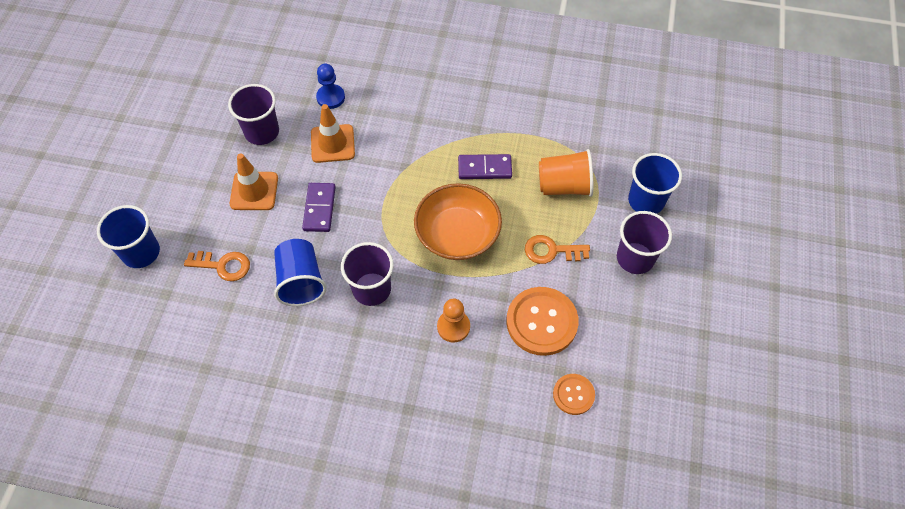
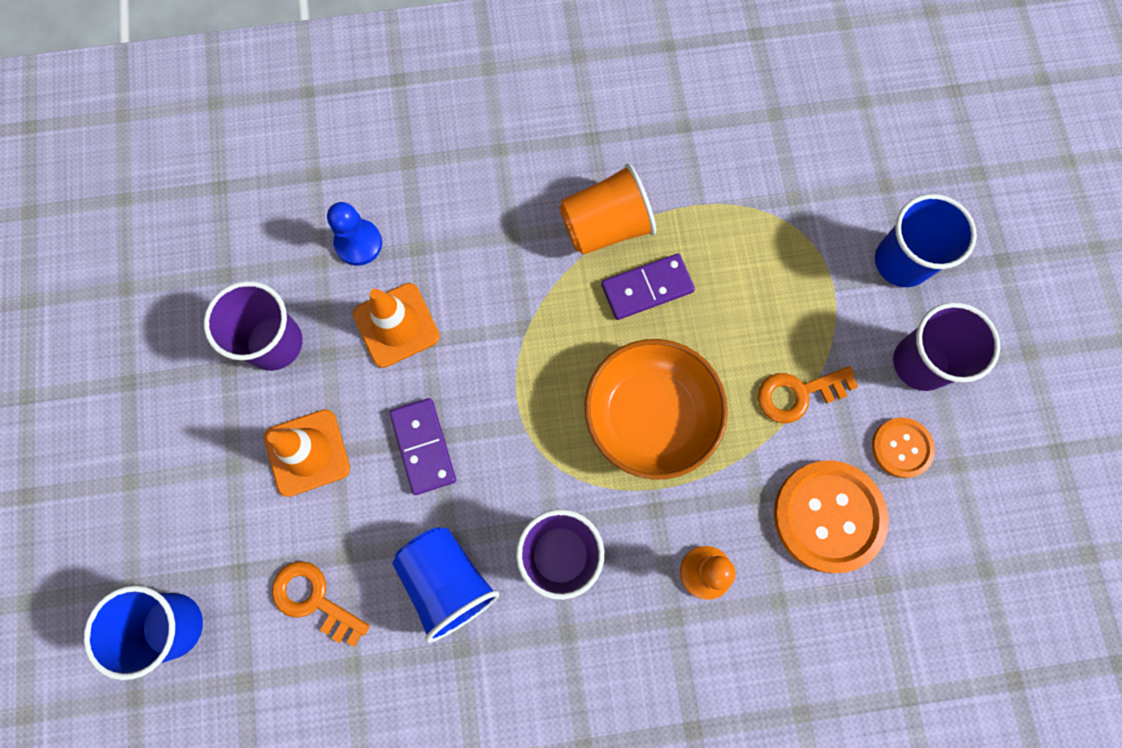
camera: 20 degrees left, 15 degrees up
(223, 265) = (314, 600): orange key -> orange key turned 135 degrees counterclockwise
(564, 186) = (775, 277): orange cup -> orange cup (605, 226)
(573, 394) = (916, 616): orange button -> orange button (901, 448)

